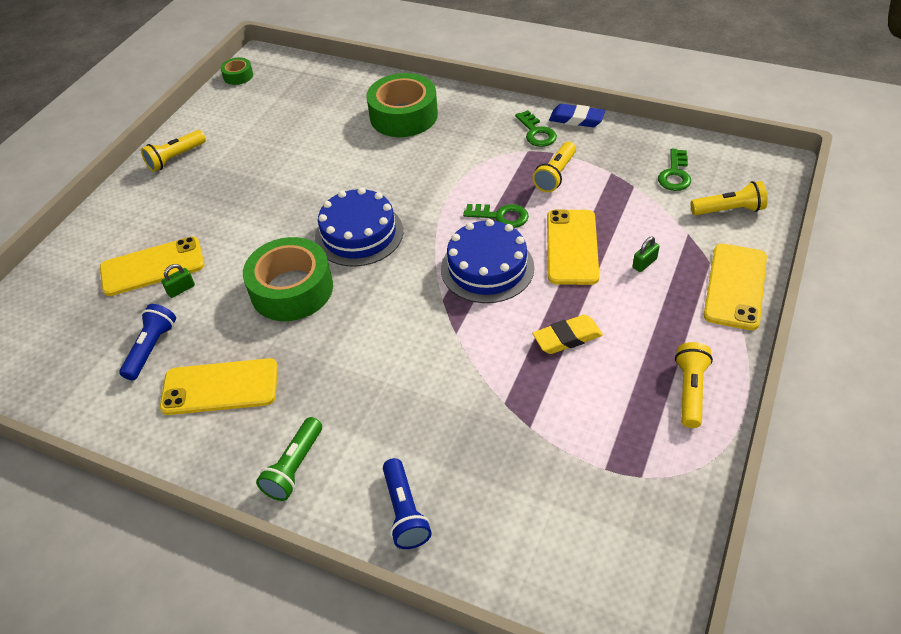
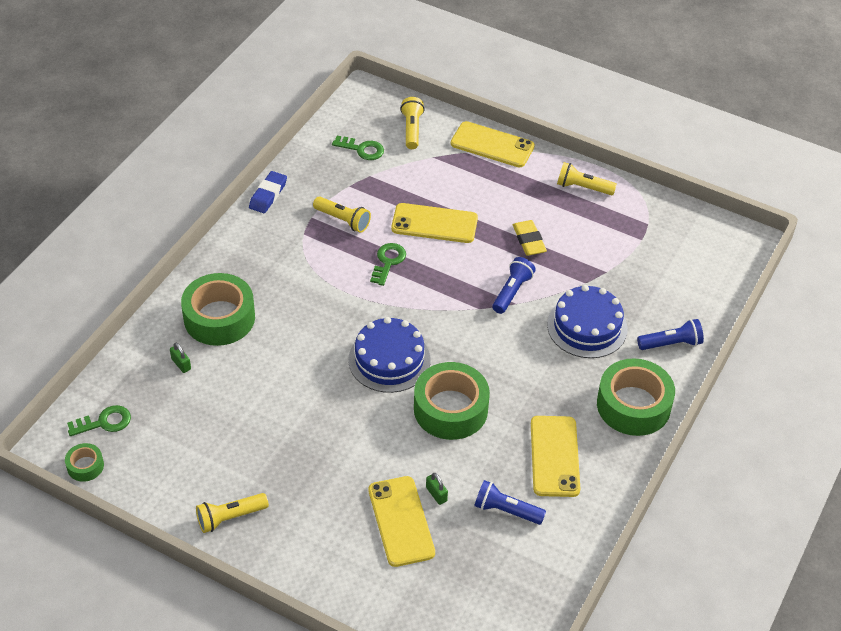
camera: 90 degrees left, 0 degrees up
(175, 158) = (230, 517): yellow flashlight -> yellow flashlight turned 105 degrees clockwise
(294, 467) = (633, 405): green flashlight -> green tape
(474, 328) = (512, 291): none -> blue flashlight
(487, 268) = (448, 277): blue cake -> blue cake (587, 327)
(536, 133) = (279, 224): green key -> green key (104, 422)
(644, 263) = (460, 186): green padlock -> green padlock (181, 364)

